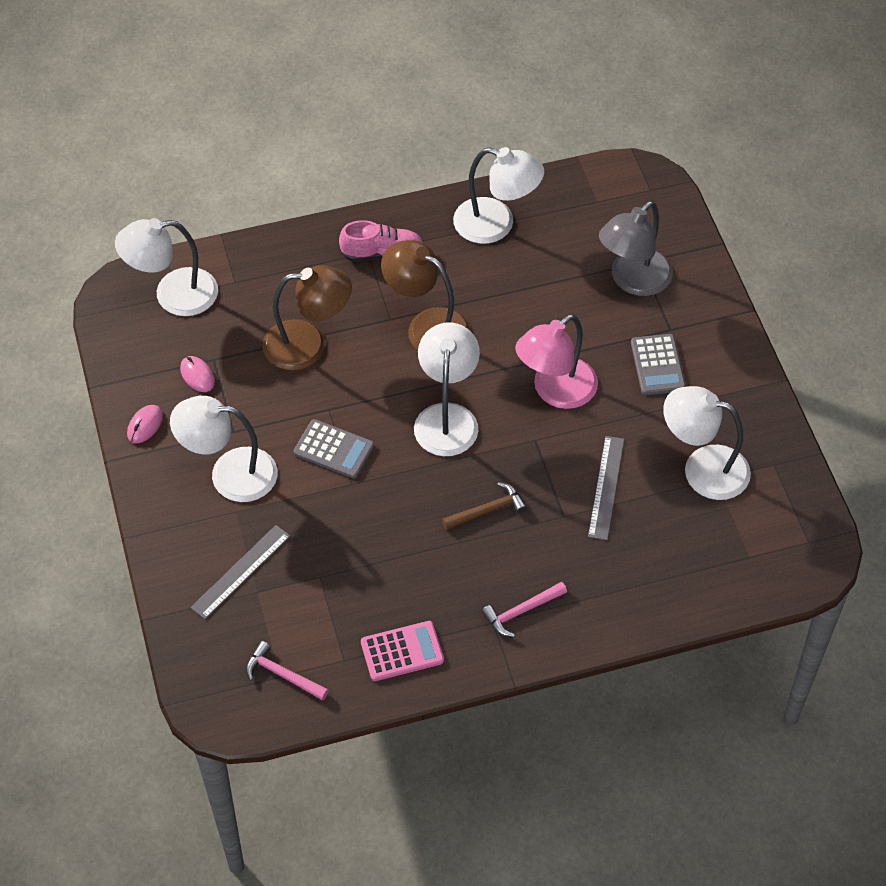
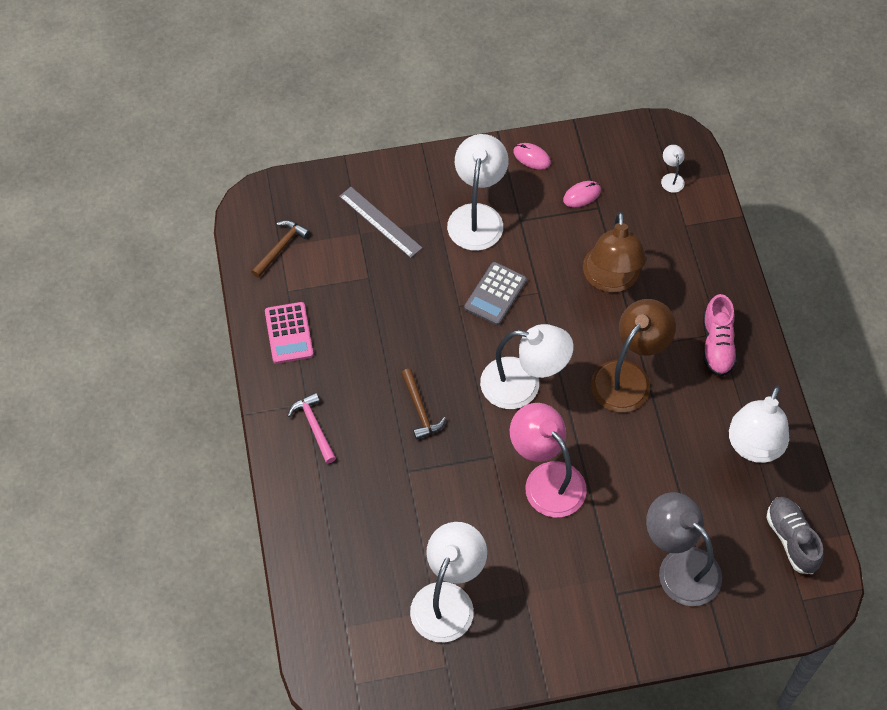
camera: 95 degrees right, 5 degrees up
(173, 295) = (671, 178): white lamp -> white lamp, size x0.42
(282, 674) = (281, 248): pink hammer -> brown hammer
(590, 197) = (791, 539): none -> grey shoe
(606, 487) = (435, 511): grey ruler -> none
(657, 365) = (572, 575): grey calculator -> none

